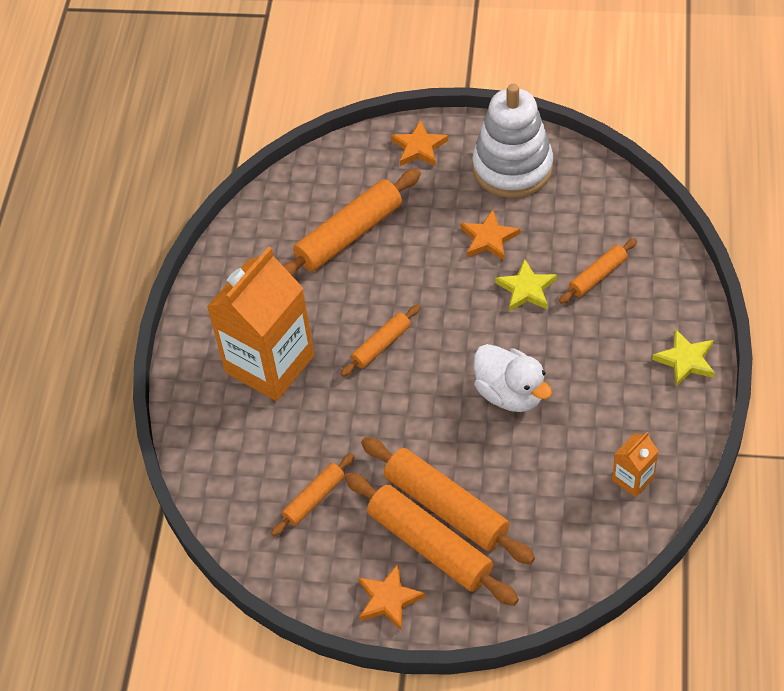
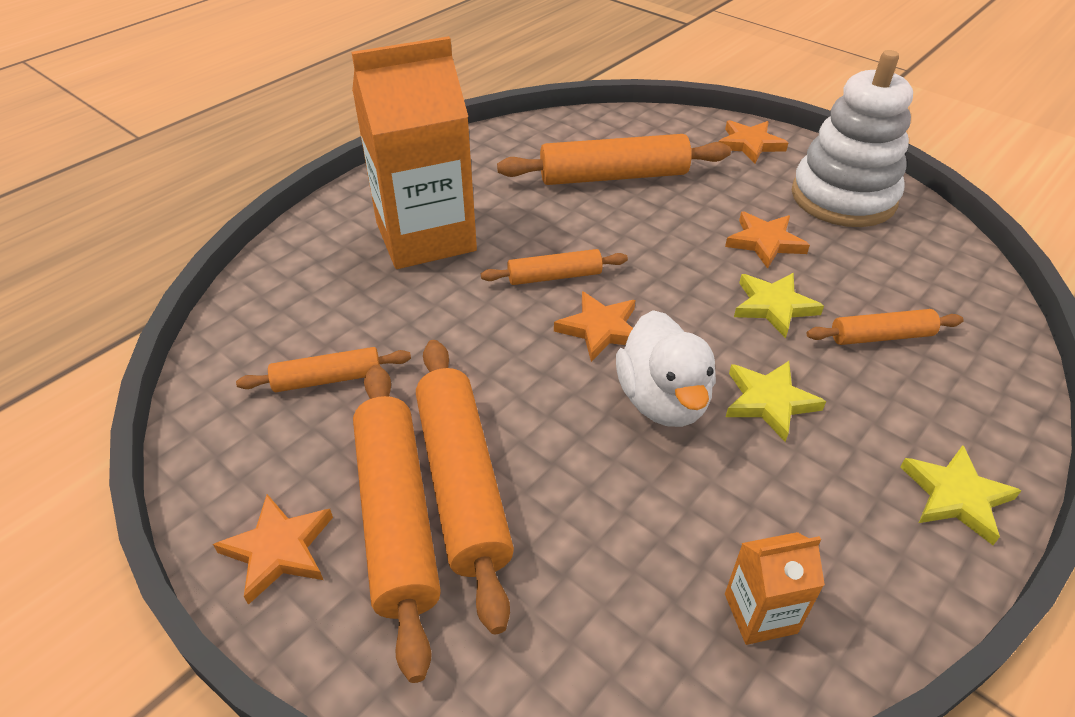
camera: 30 degrees right, 10 degrees down
(440, 367) = (600, 329): none -> orange star
(565, 359) = (769, 402): none -> yellow star

